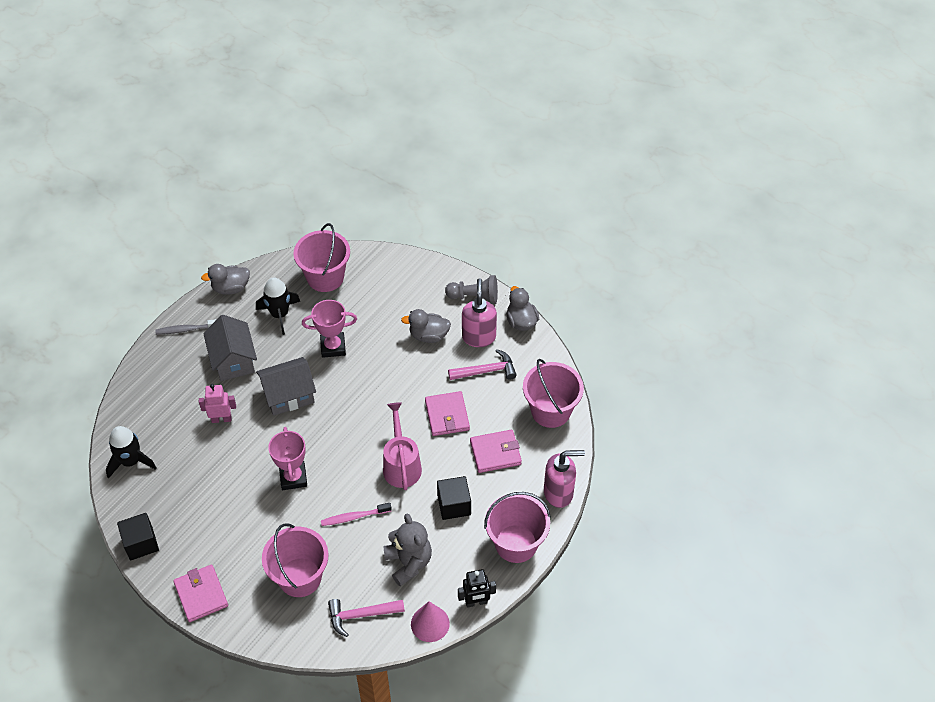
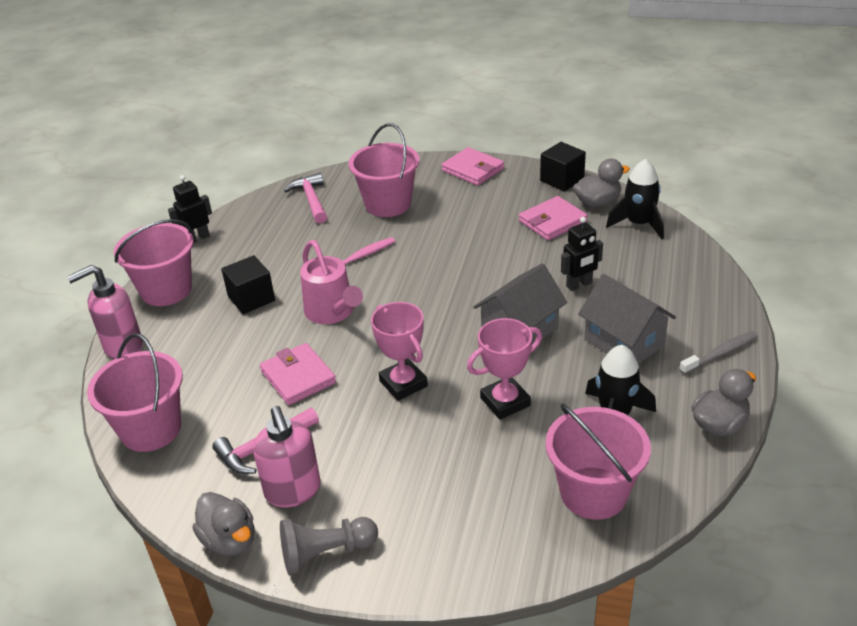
camera: 160 degrees right, 15 degrees down
(221, 419) = (579, 285): pink robot -> black robot
(293, 477) = (451, 265): pink trophy -> pink trophy (403, 383)
(361, 615) = (311, 200): pink hammer -> pink hammer turned 75 degrees counterclockwise
(408, 562) = (282, 243): grey teddy bear -> none
(428, 335) = (373, 465): grey duck -> grey duck (597, 202)
(430, 623) = (240, 213): pink cone -> none
(495, 453) = (217, 359): pink wallet -> pink wallet (552, 221)

